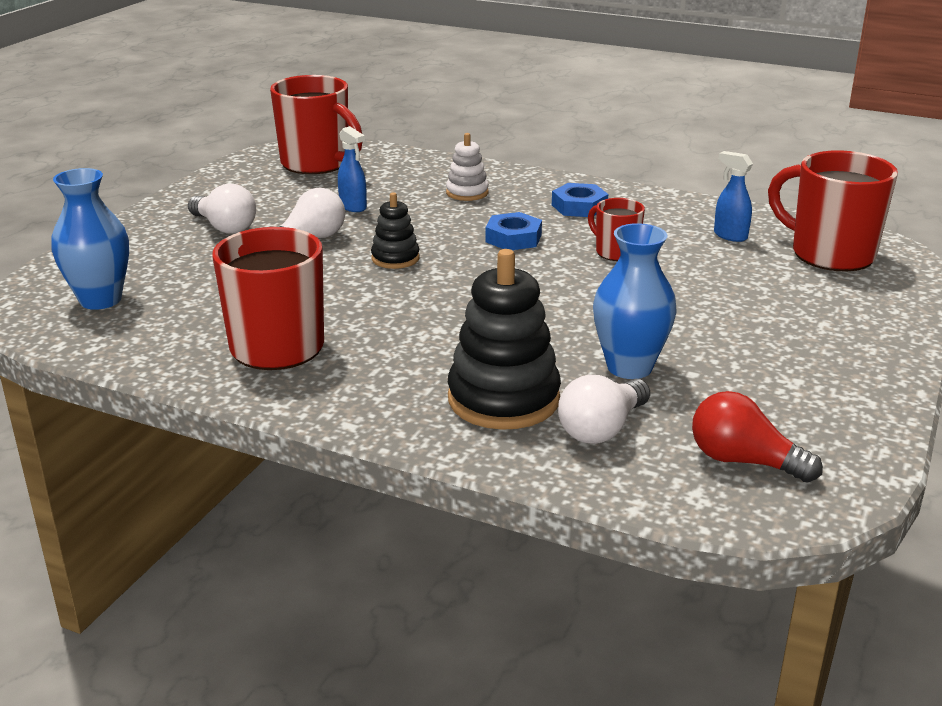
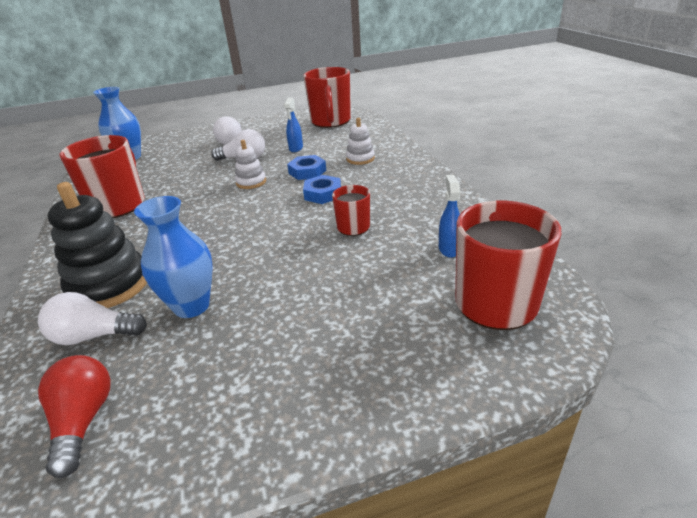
camera: 50 degrees right, 5 degrees up
(395, 258) = (251, 182): black stacking toy -> white stacking toy
(579, 206) = (398, 189): blue nut -> blue nut (307, 172)

